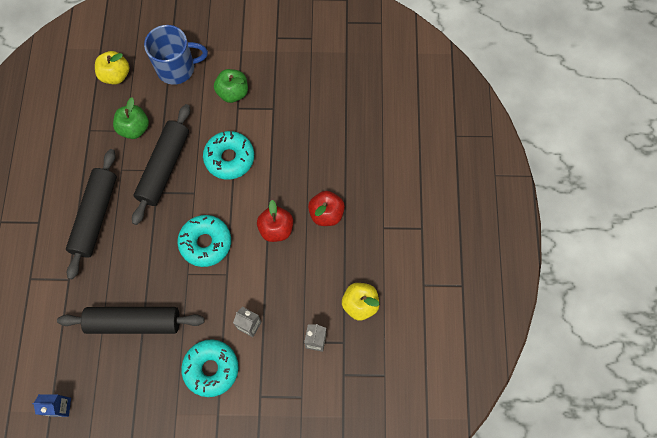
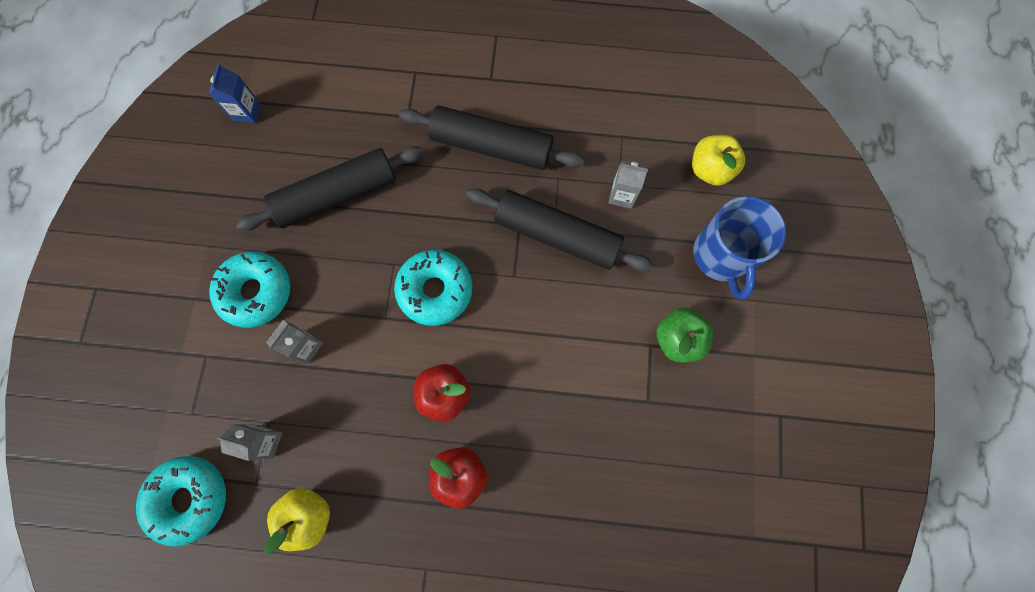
camera: 95 degrees right, 5 degrees up
(134, 128) = (622, 195): green apple -> grey carton
(134, 322) = (337, 195): black rolling pin -> black rolling pin turned 60 degrees clockwise
(229, 158) = (565, 329): turquoise donut -> turquoise donut (190, 498)

